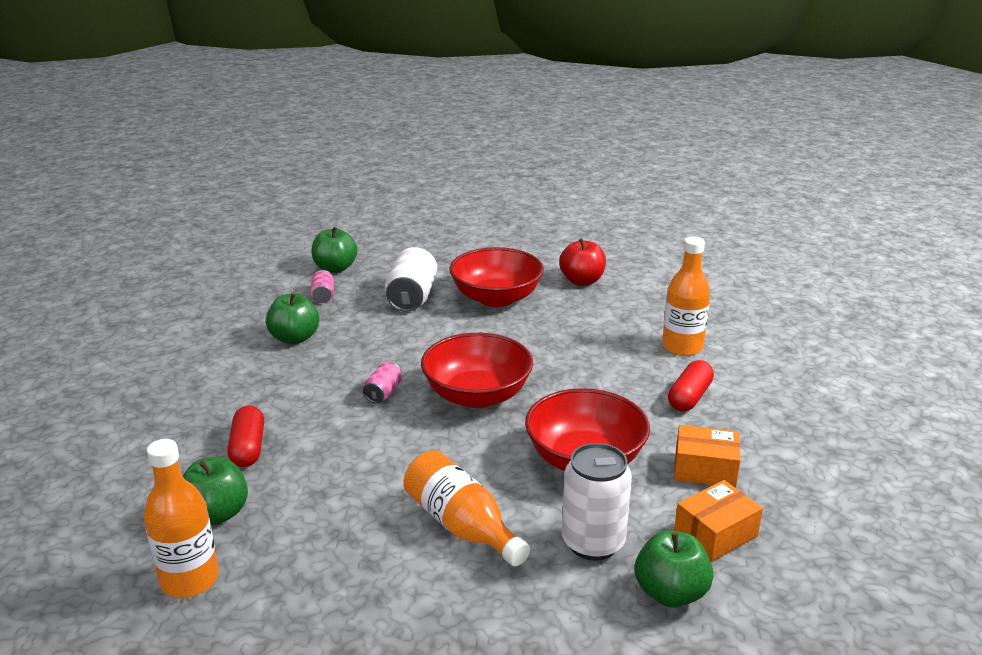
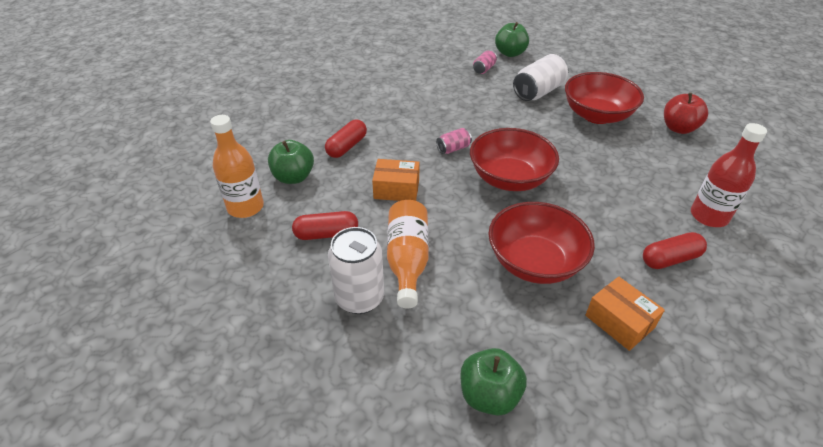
camera: 40 degrees right, 15 degrees up
(294, 338) = (439, 90): green apple -> none
(337, 550) = (326, 234): none -> red capsule
(593, 542) = (476, 324): white can -> white can (359, 298)
(682, 347) = (709, 216): orange bottle -> red bottle
(715, 534) = (572, 375): orange box -> orange box (396, 189)

